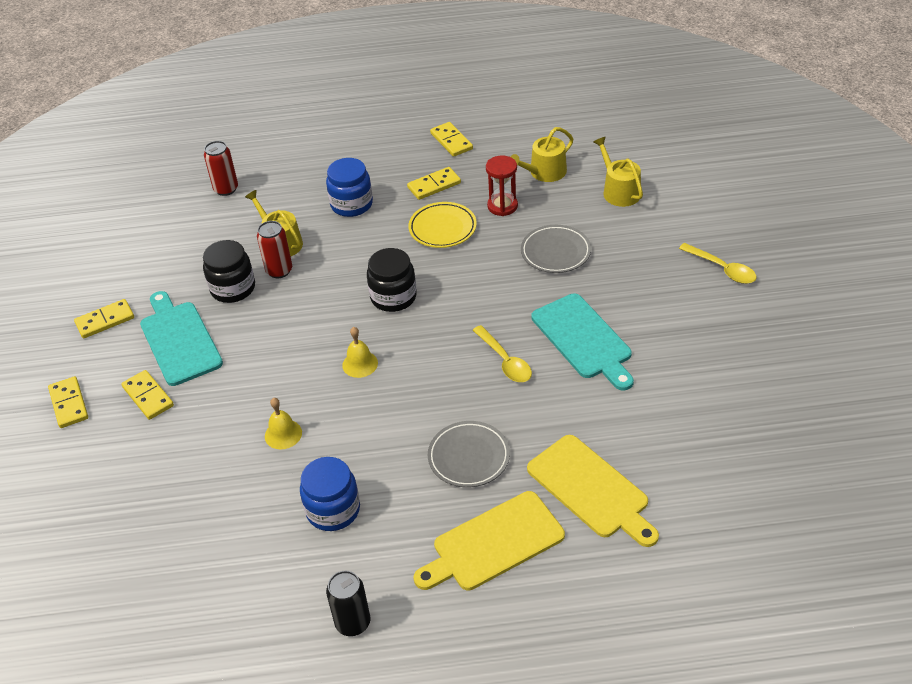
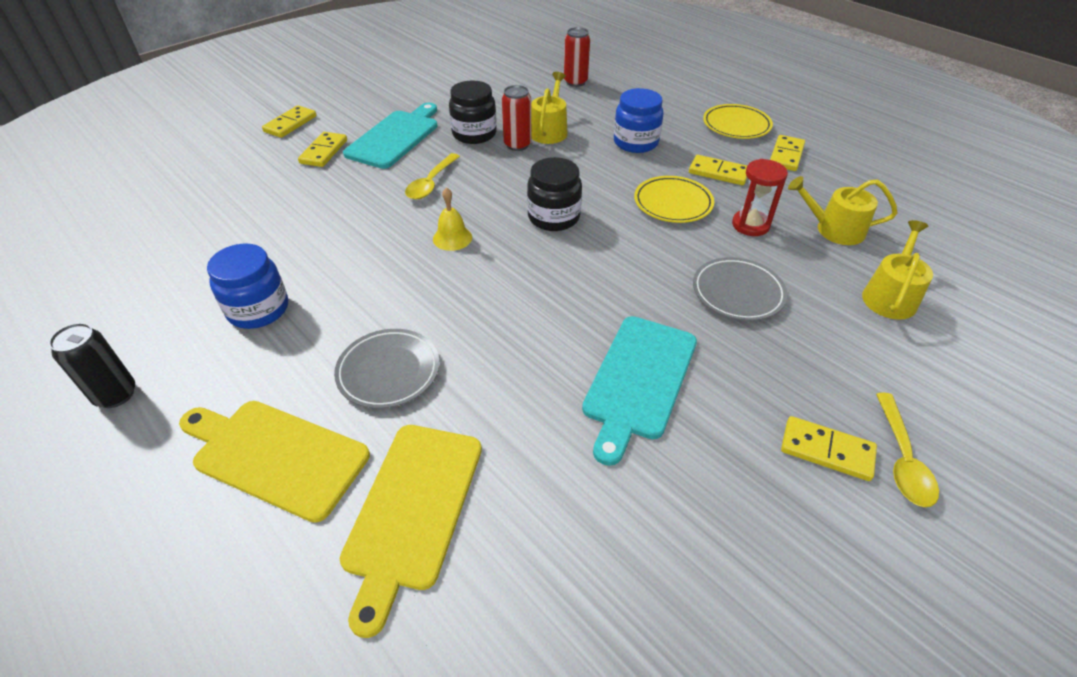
camera: 50 degrees right, 0 degrees up
(105, 321) = (386, 99): yellow domino -> yellow domino (826, 451)
(283, 434) = (332, 235): yellow bell -> none
(390, 141) = (736, 125): none -> yellow plate
(505, 361) = (545, 332): yellow spoon -> yellow spoon (431, 183)

